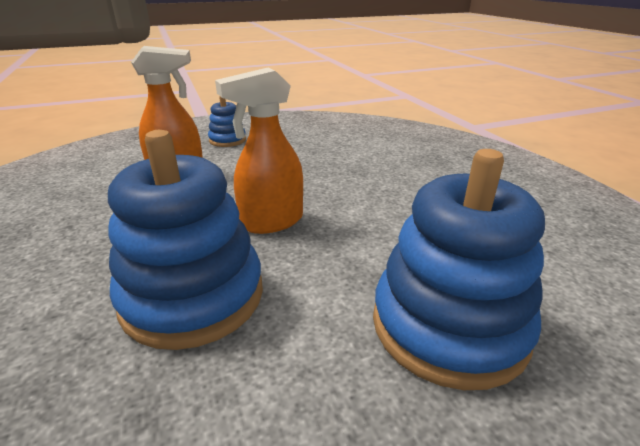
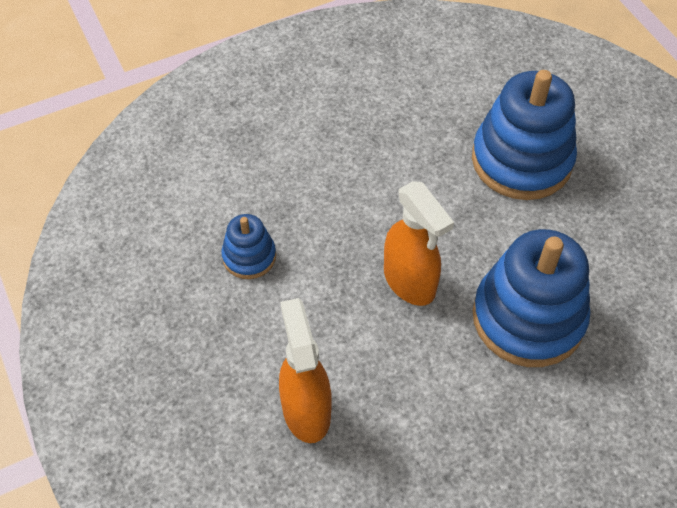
camera: 95 degrees left, 25 degrees up
(227, 140) = (179, 381): blue stacking toy -> blue stacking toy (249, 257)

